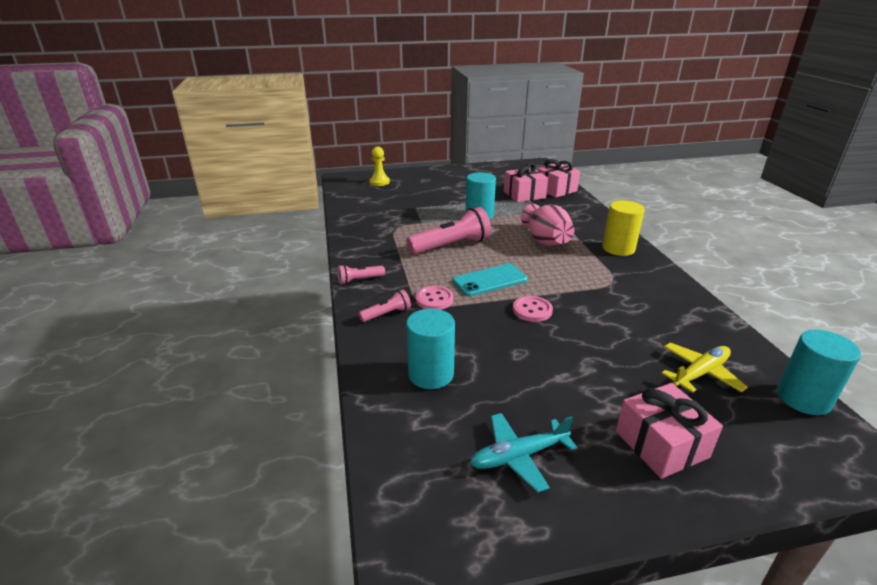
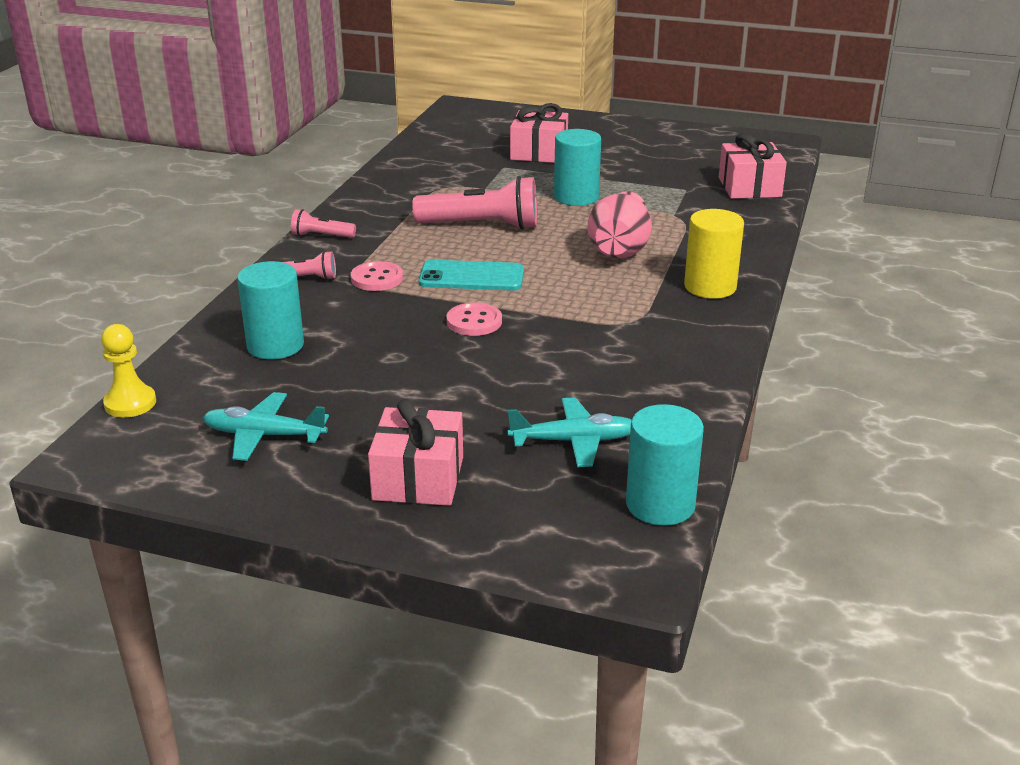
camera: 30 degrees right, 0 degrees up
(379, 182) = (501, 122): yellow pawn -> yellow pawn (130, 403)
(524, 195) = (687, 184): pink gift -> pink gift (539, 152)
(700, 373) = (573, 441): yellow plane -> turquoise plane

